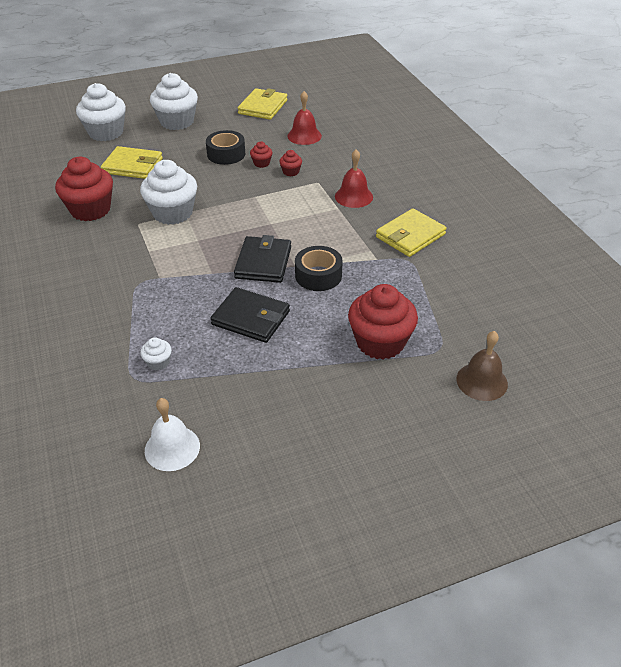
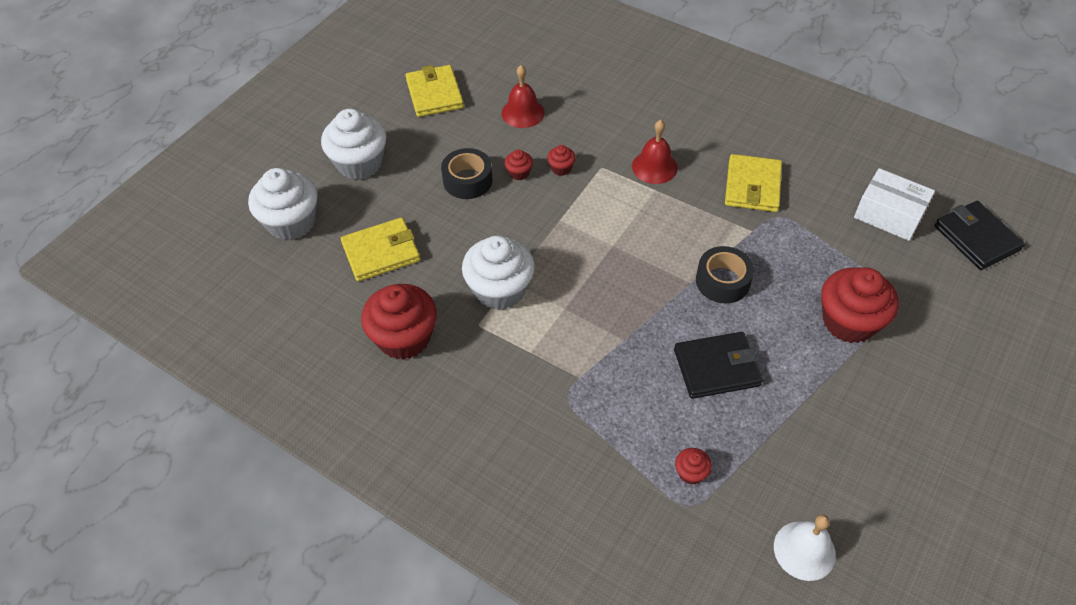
camera: 35 degrees left, 10 degrees up
(158, 362) = (691, 473): white cupcake -> red cupcake
(263, 262) = (657, 297): black wallet -> black wallet (976, 238)
(482, 381) = (960, 310): brown bell -> none
(498, 298) = (889, 215): none -> white box

